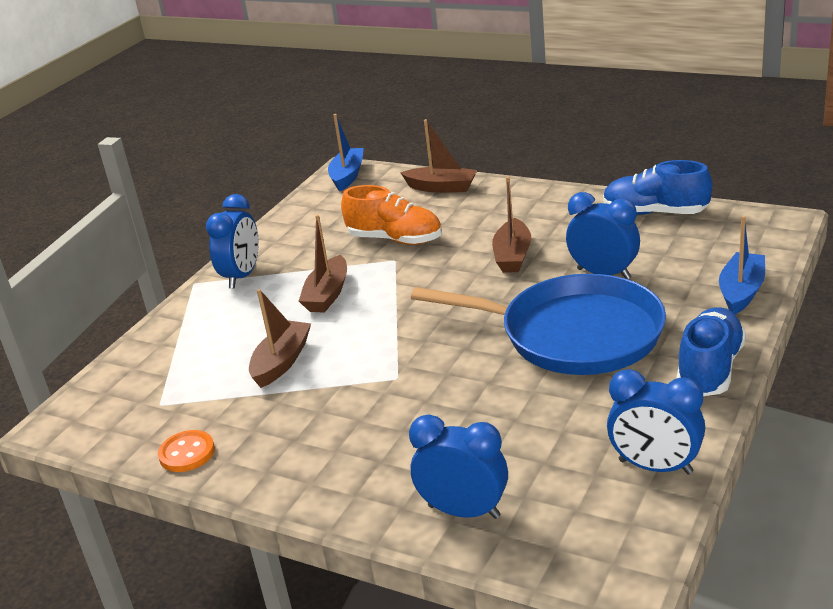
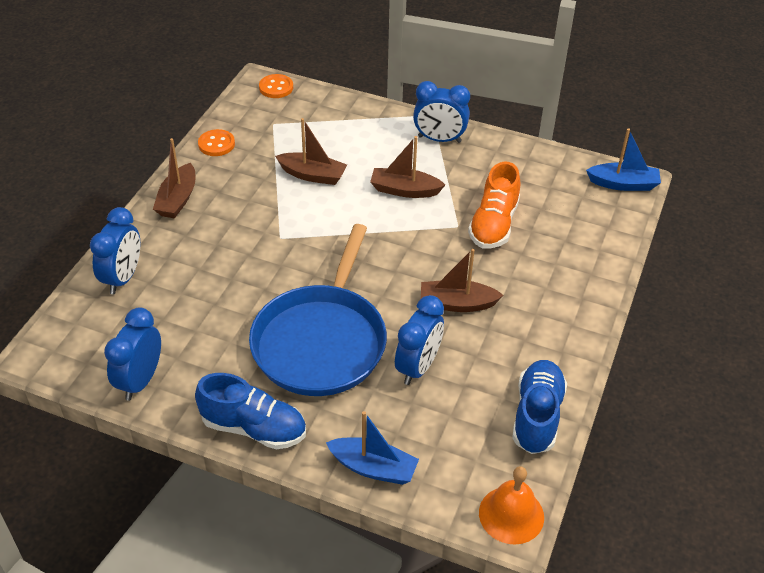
camera: 80 degrees right, 15 degrees up
(76, 409) = (276, 87): none -> orange button
(441, 187) = (597, 251): brown boat -> brown boat (177, 199)
(770, 222) = (511, 514): none -> orange bell

